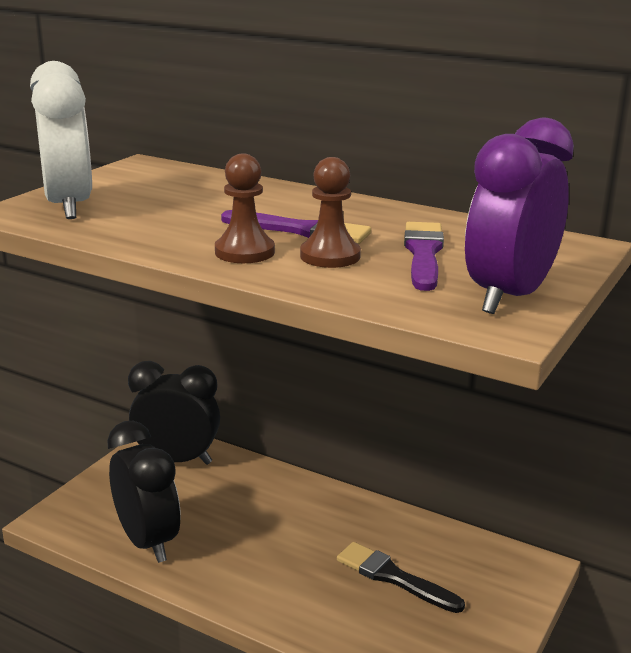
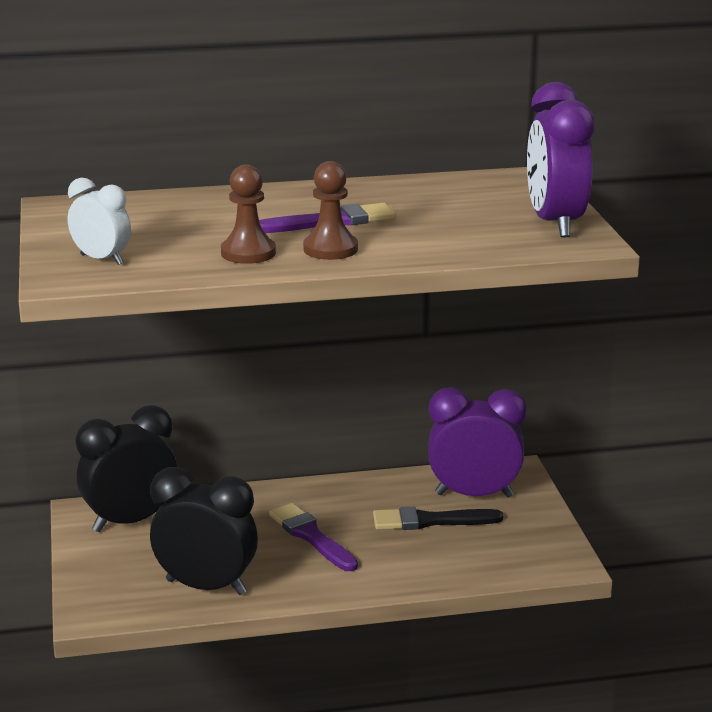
camera: 40 degrees left, 0 degrees up
(69, 207) = (102, 259): white clock -> white clock, size x0.57
(330, 256) = (394, 233): brown pawn -> brown pawn (248, 253)
(423, 254) = (449, 212): purple brush -> purple brush (311, 536)
(466, 572) = (474, 495): none -> purple clock

